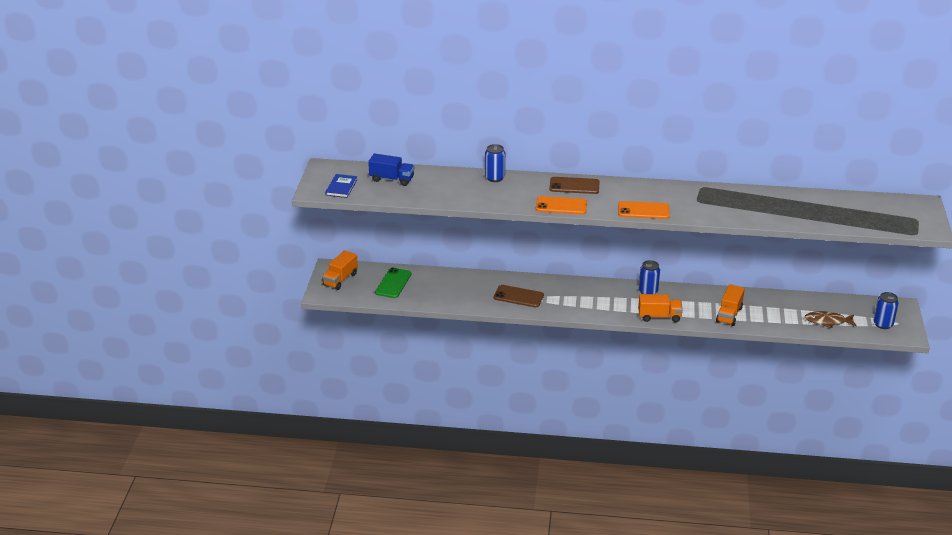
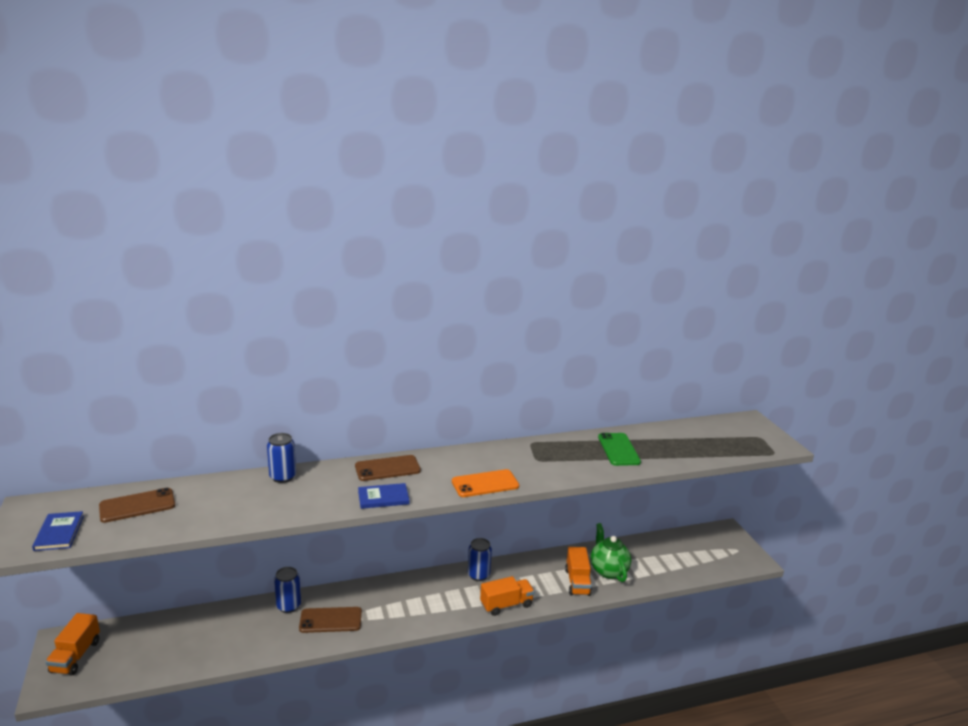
camera: 25 degrees left, 10 degrees down
(392, 179) = (137, 505): blue truck -> brown phone
(393, 283) = (156, 643): green phone -> green phone (618, 449)
(561, 206) = (383, 498): orange phone -> blue book
(762, 312) = (608, 570): none -> green teapot
(827, 321) = (675, 565): brown fish -> none
(883, 324) = (726, 555): blue can -> blue can (288, 606)

